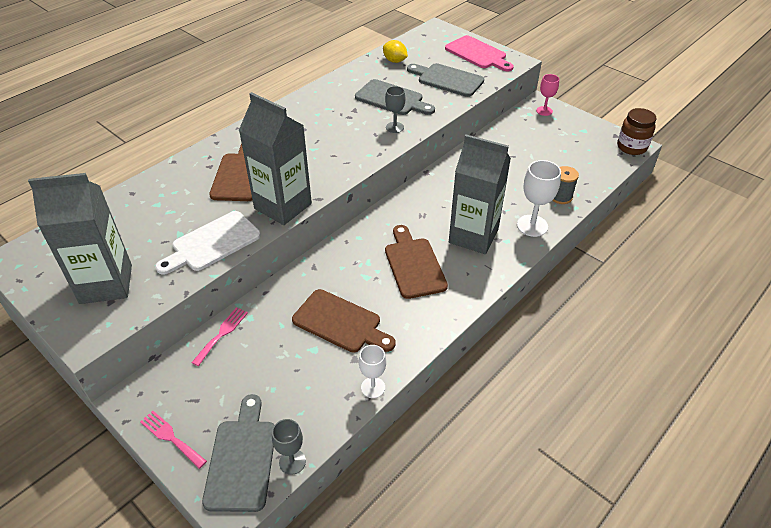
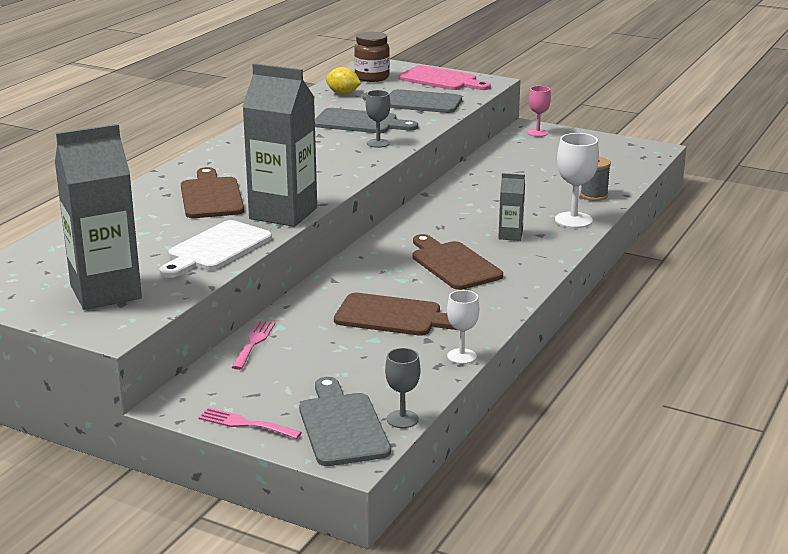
camera: 15 degrees left, 20 degrees down
(473, 236) = (510, 235): grey carton -> grey carton, size x0.46
(631, 147) = (653, 150): brown jar -> brown jar (372, 77)

